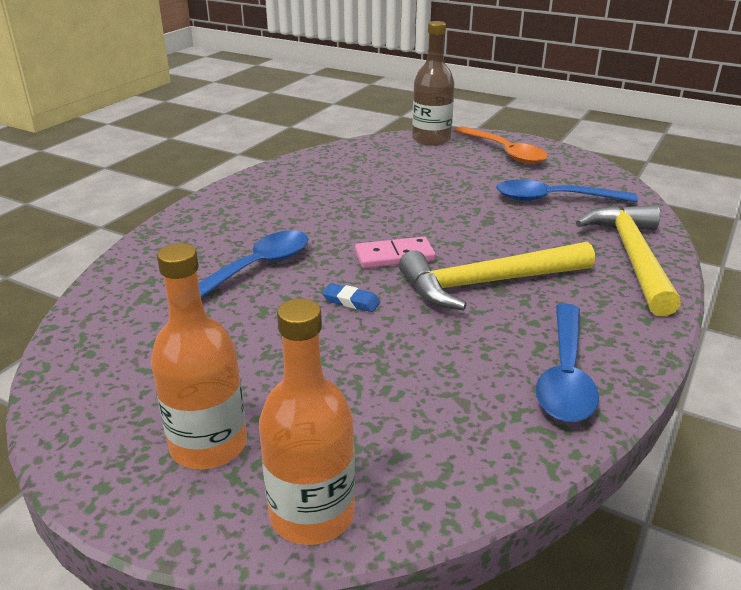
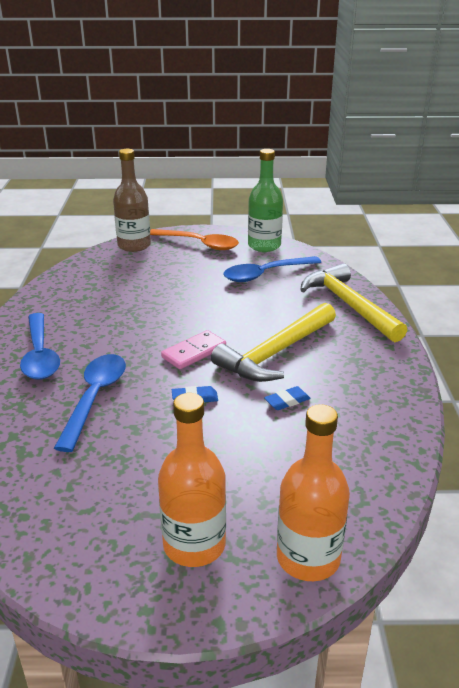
camera: 30 degrees left, 0 degrees up
(451, 338) = (287, 401): none -> blue eraser
(565, 374) = (376, 401): blue spoon -> blue spoon (40, 355)
(581, 169) = (264, 246): none -> green bottle

